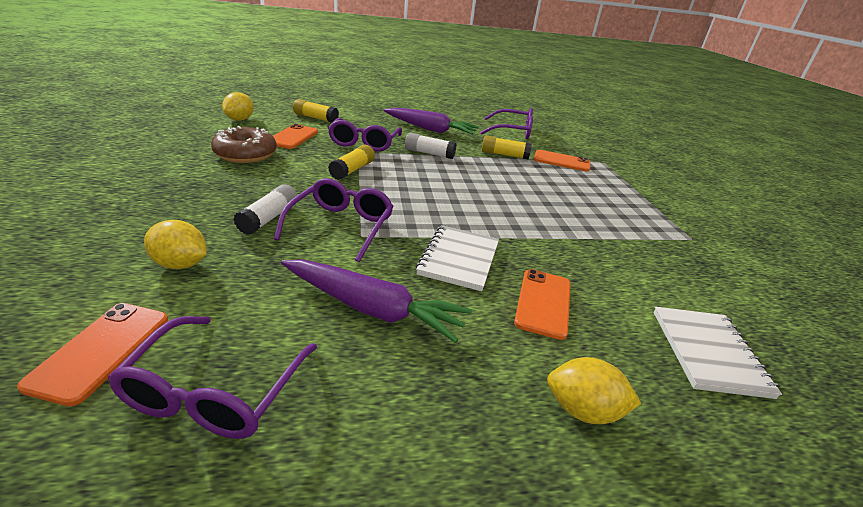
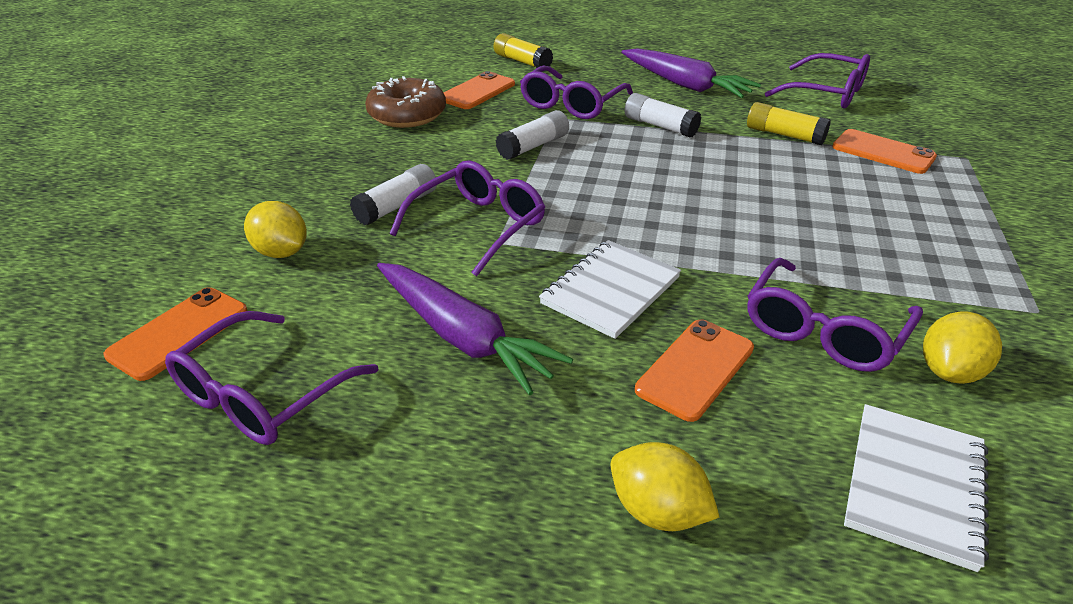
camera: 25 degrees right, 5 degrees up
(240, 119) = (421, 62): yellow lemon -> yellow lemon (950, 371)
(352, 170) = (533, 146): yellow glue stick -> white glue stick
(598, 265) = (824, 329): none -> purple glasses

